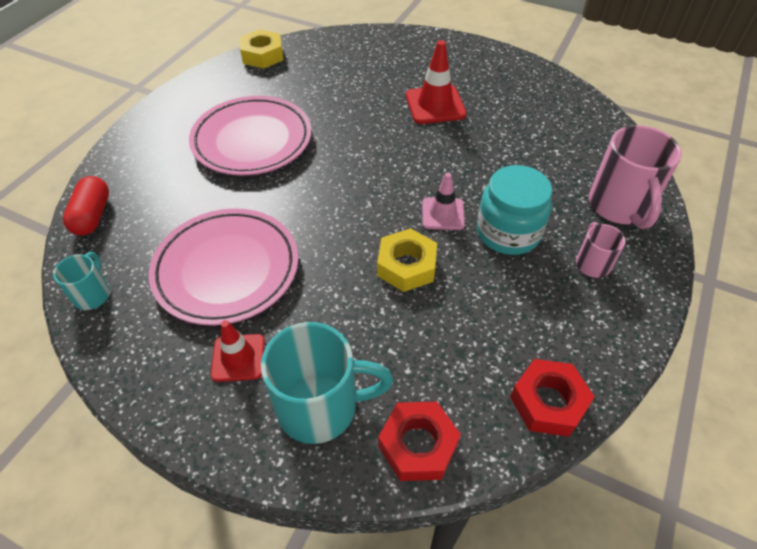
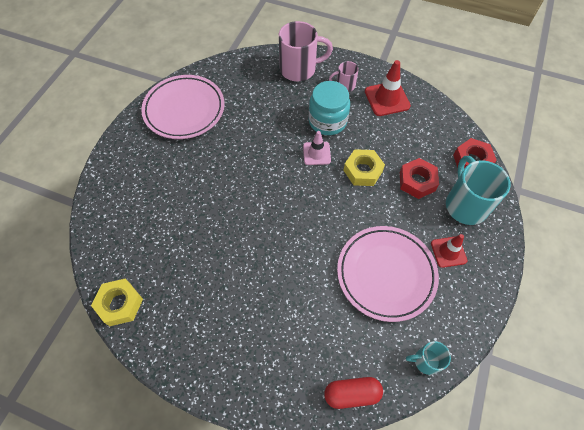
camera: 95 degrees left, 10 degrees up
(252, 141) = (250, 286): pink plate -> pink plate (184, 110)
(435, 105) = (202, 160): red traffic cone -> red traffic cone (387, 99)
(548, 402) = (434, 110): red nut -> red nut (417, 181)

